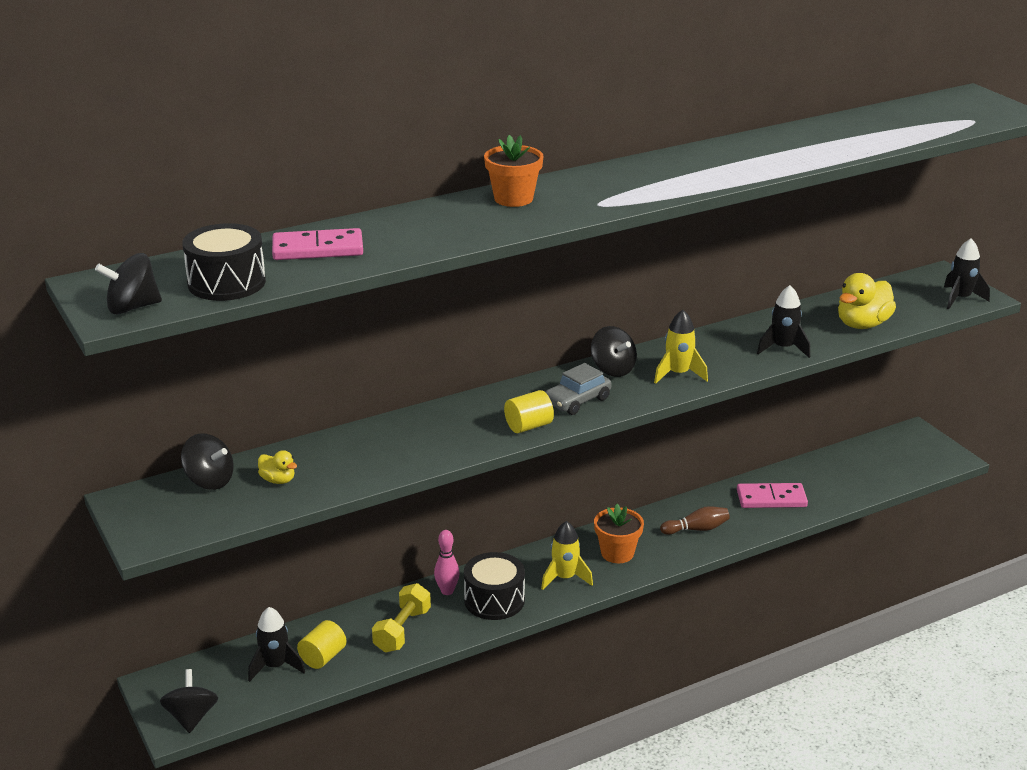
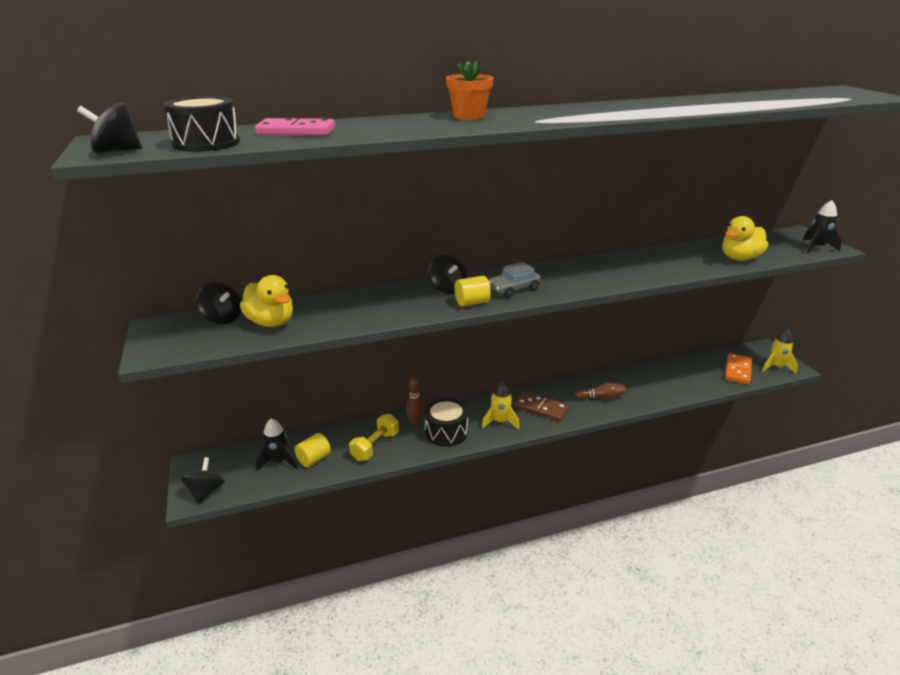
camera: 10 degrees right, 0 degrees up
(278, 480) = (271, 322): yellow duck -> yellow duck, size x1.94
(447, 591) = (415, 422): pink bowling pin -> brown bowling pin
(612, 369) = (545, 272): black spinning top -> black spinning top (447, 288)
(617, 553) = (541, 408): orange flower pot -> brown domino
(678, 374) = (594, 278): yellow rocket -> yellow rocket (776, 367)
(771, 498) = (657, 382): pink domino -> none
(783, 348) = (677, 268): black rocket -> none
(879, 470) = (738, 370): none -> orange domino

